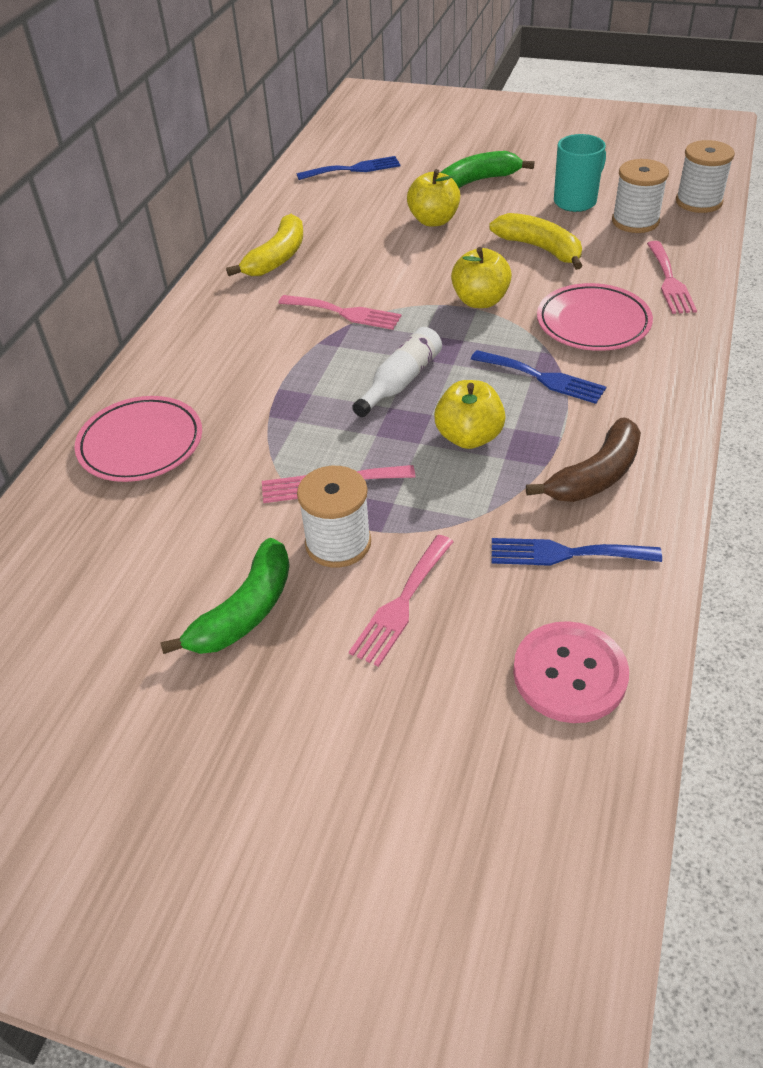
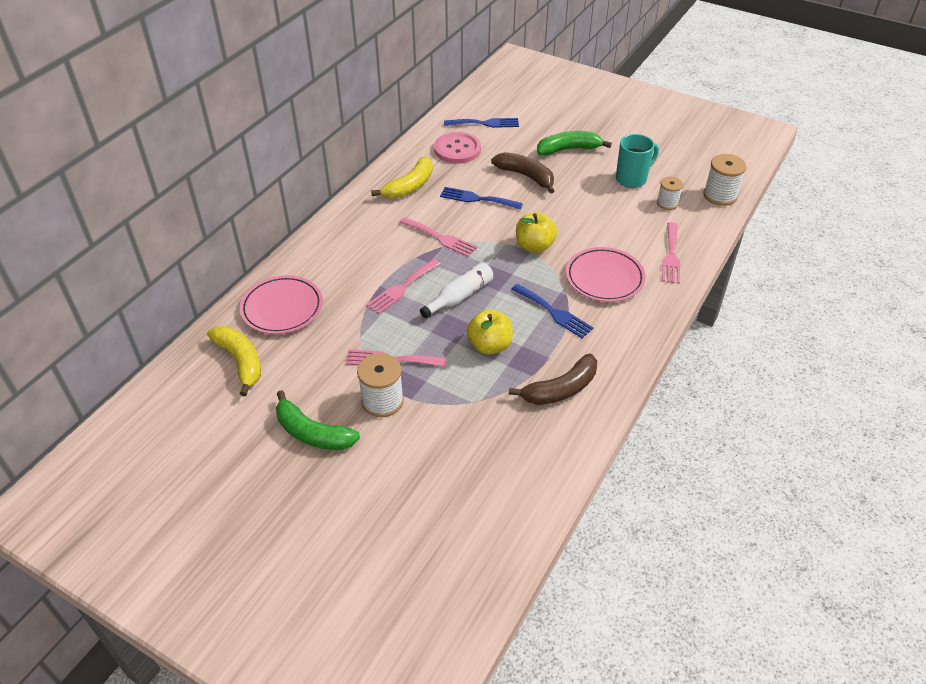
camera: 10 degrees right, 0 degrees up
(245, 611) = (312, 433): green banana -> green banana turned 75 degrees clockwise
(401, 604) = (407, 448): pink fork -> pink fork (402, 288)
(433, 220) = (526, 176): yellow apple -> brown banana
(540, 249) = (591, 213): yellow banana -> yellow banana (240, 362)
(565, 553) = (520, 438): blue fork -> blue fork (477, 199)
(569, 674) = (492, 515): pink button -> pink button (457, 149)
(635, 221) = (667, 203): white spool -> white spool, size x0.64

